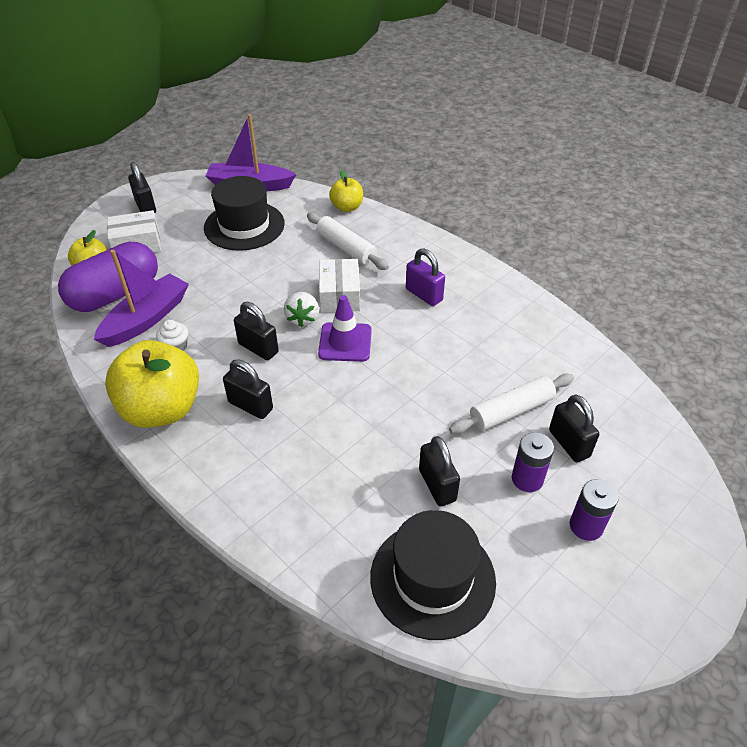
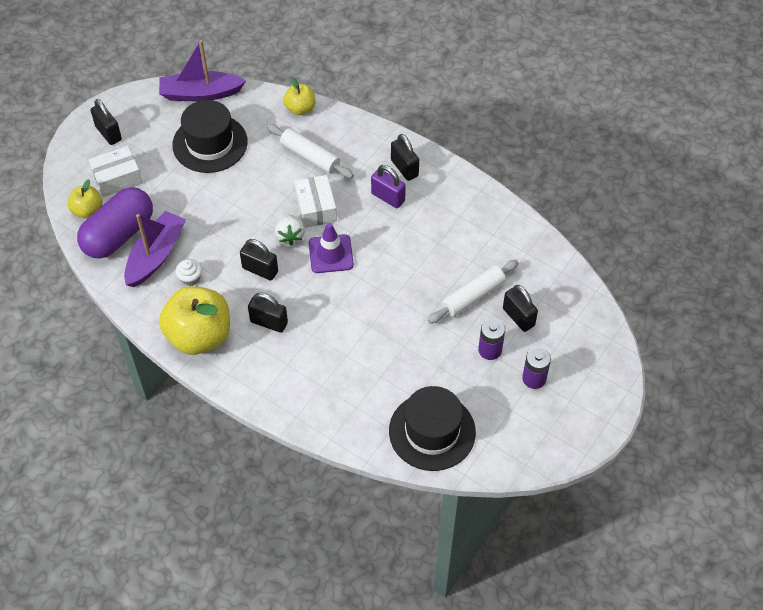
camera: 10 degrees left, 10 degrees up
(437, 485) = (425, 365): black padlock -> black padlock (404, 168)

